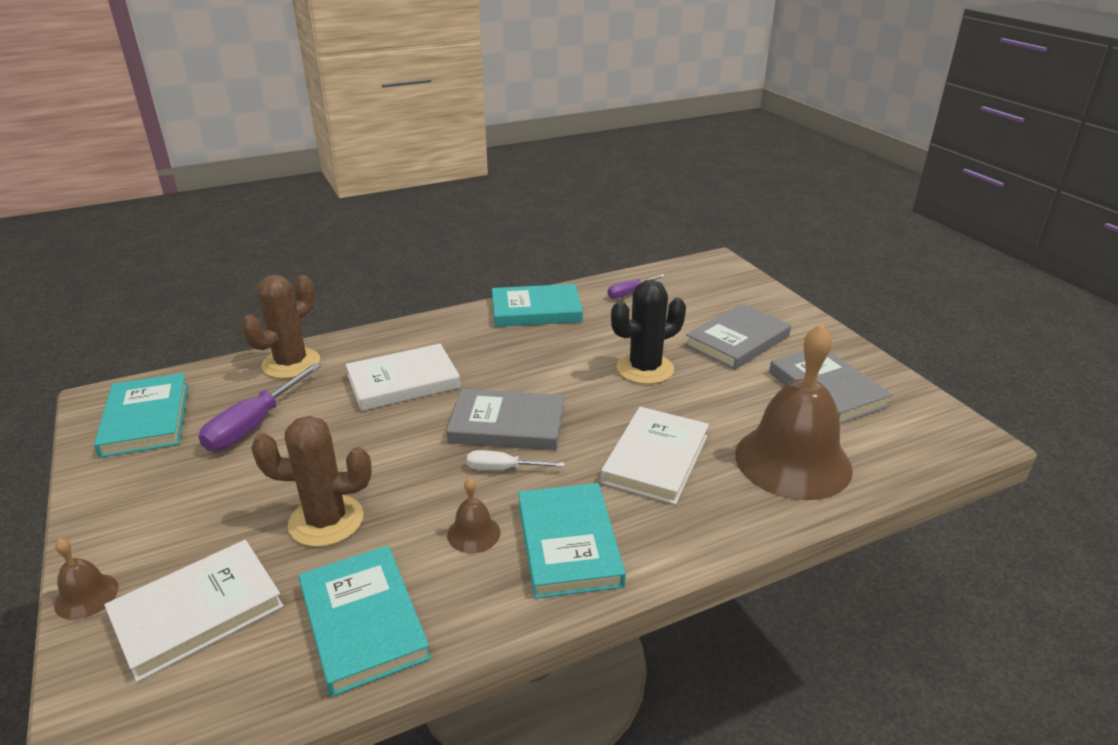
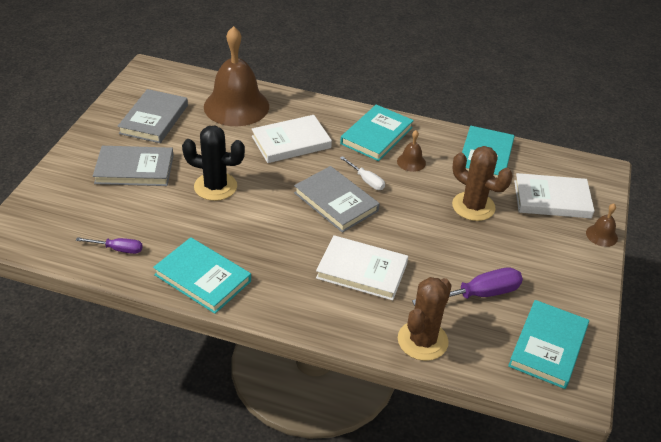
camera: 140 degrees left, 10 degrees up
(291, 363) = (422, 340): brown cactus -> brown cactus turned 45 degrees counterclockwise

